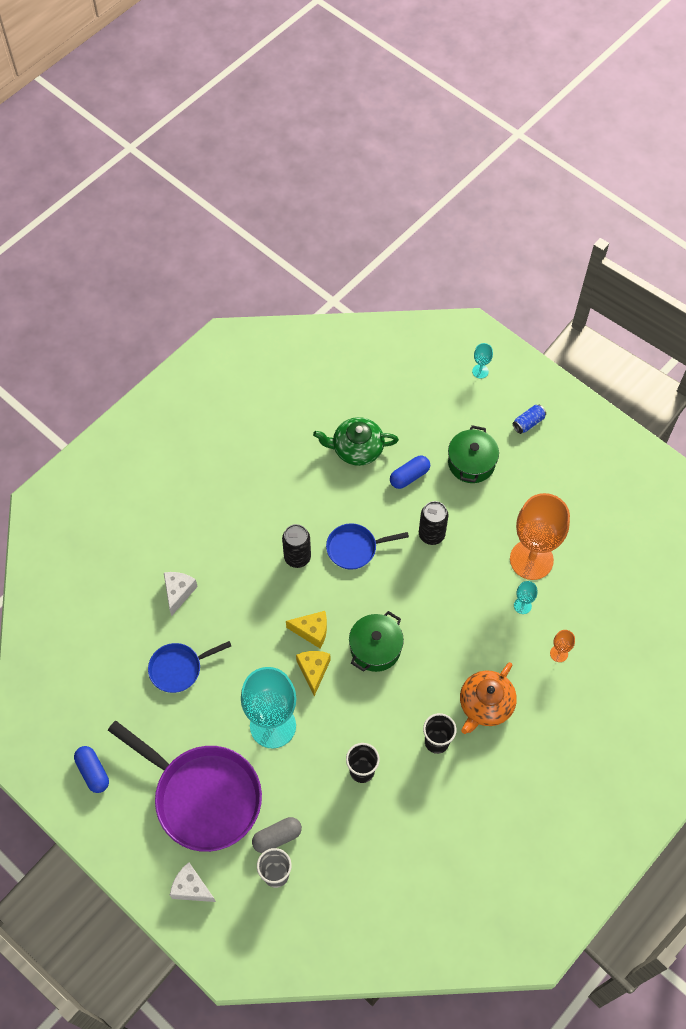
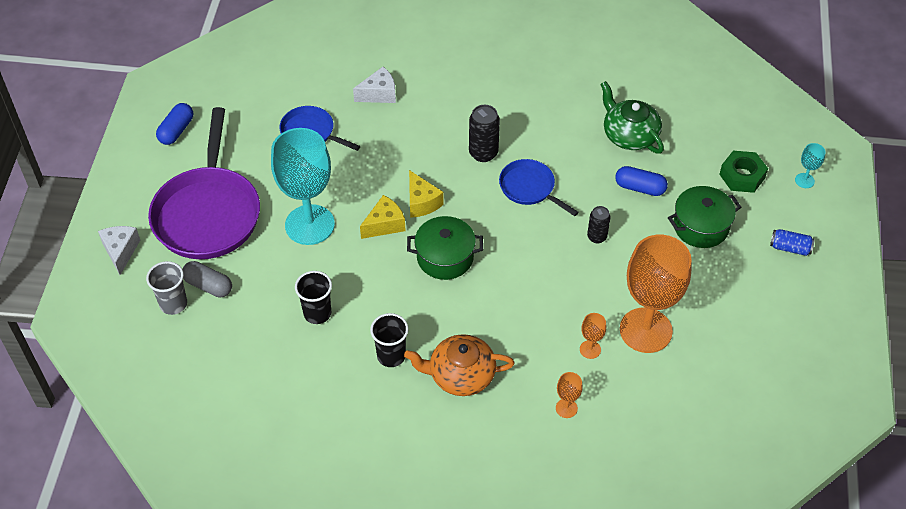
camera: 55 degrees right, 10 degrees down
(431, 534) = (597, 237): black can -> black can, size x0.65
(448, 406) = (742, 176): none -> green nut
(522, 605) = (590, 349): turquoise goblet -> orange goblet

